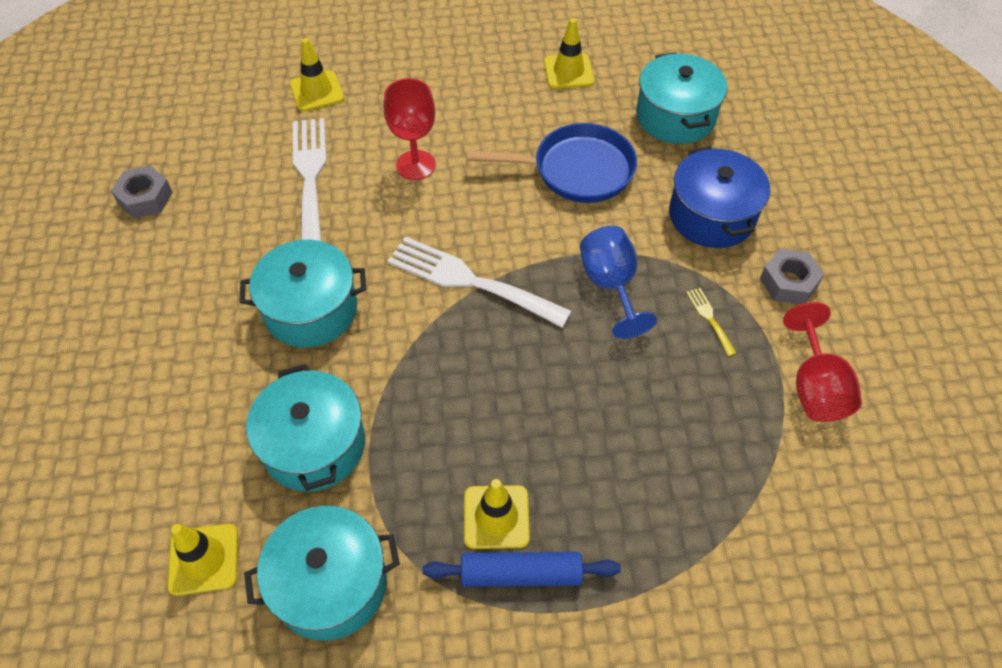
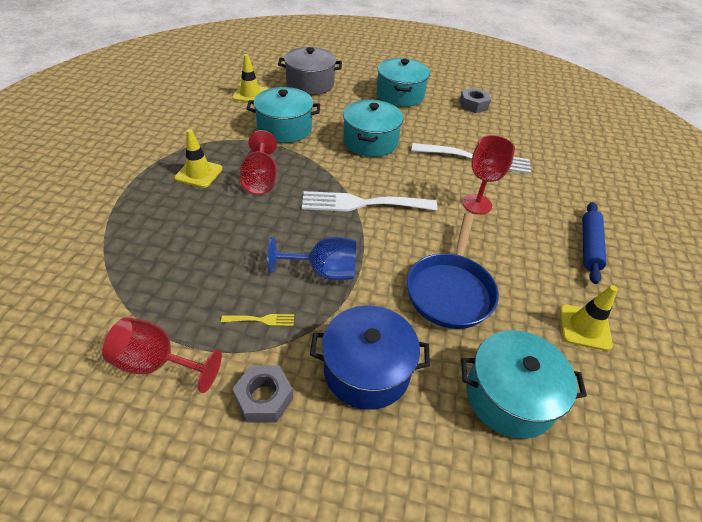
camera: 105 degrees right, 10 degrees down
(126, 464) = (310, 84): none -> grey pot
(317, 91) = (561, 175): yellow traffic cone -> none
(330, 584) = (211, 121): turquoise pot -> turquoise pot (400, 95)
(470, 281) = (362, 203): white fork -> white fork turned 135 degrees counterclockwise
(473, 421) = (260, 180): none -> red goblet
(521, 574) = (162, 173): blue rolling pin -> blue rolling pin (589, 246)

